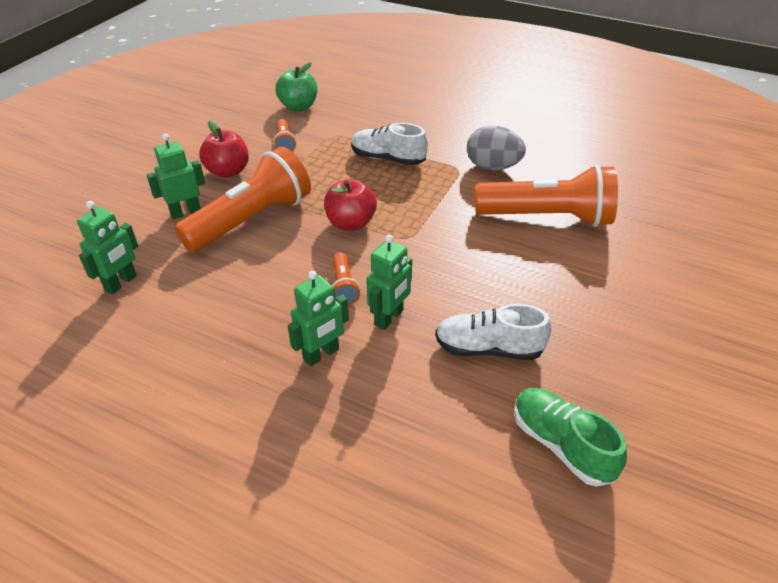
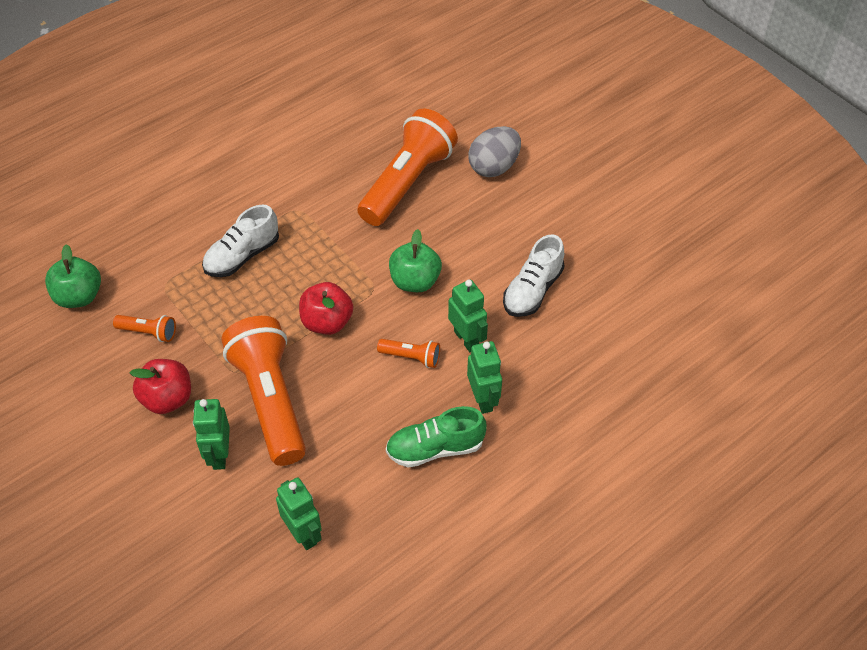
camera: 65 degrees left, 10 degrees up
(434, 260) = (415, 281): none -> green apple
(492, 167) = (312, 184): grey egg -> grey egg (494, 167)
(561, 445) = (635, 290): green shoe -> green shoe (435, 448)

